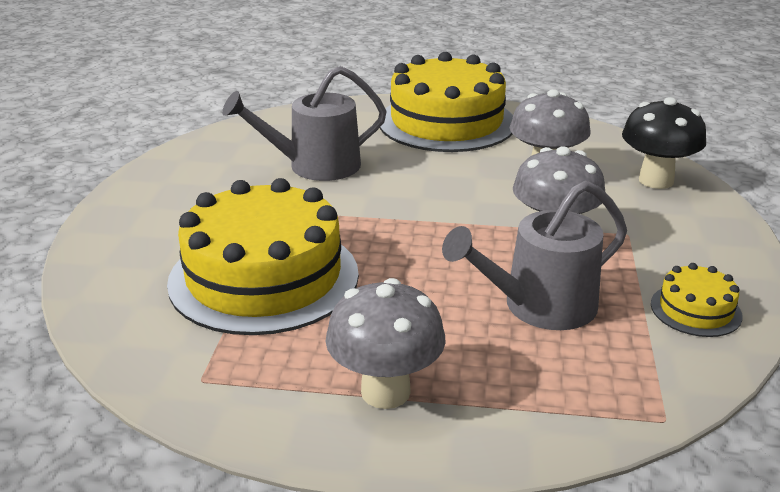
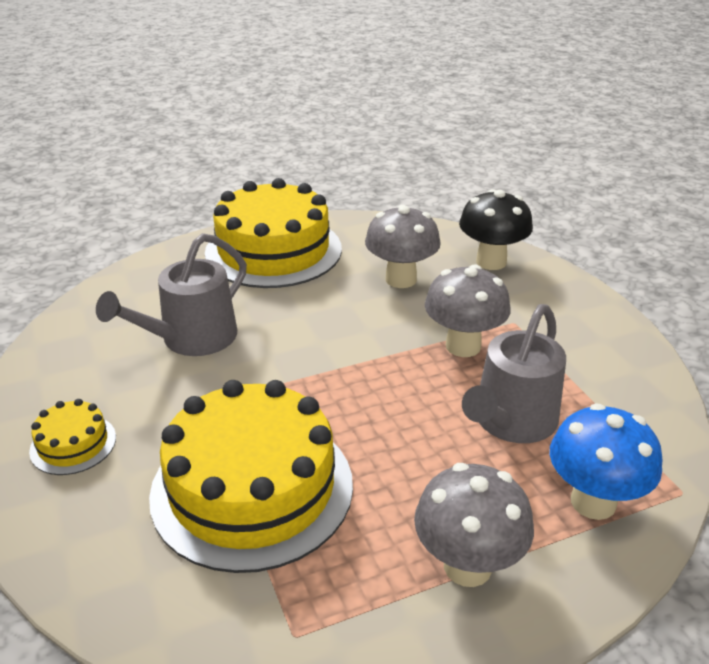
camera: 30 degrees left, 5 degrees up
(557, 392) = (593, 502): none -> blue mushroom
(695, 310) = (618, 379): yellow cake -> yellow cake (73, 444)

